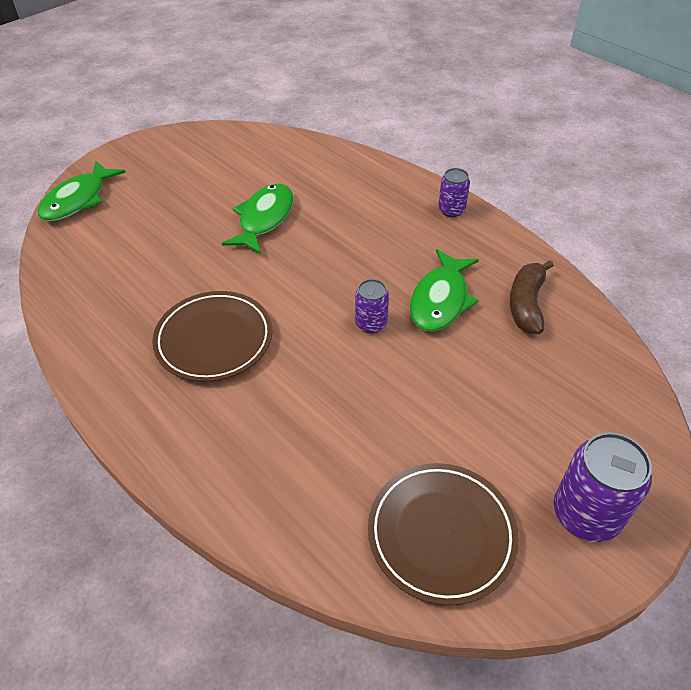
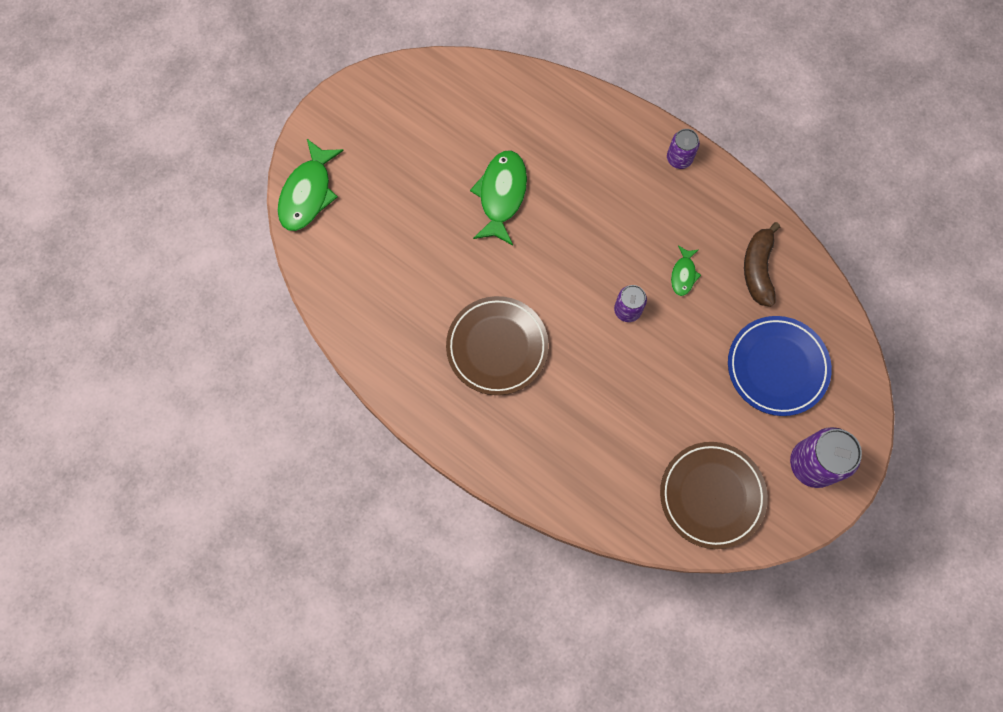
camera: 10 degrees left, 25 degrees up
(441, 300) = (683, 274): green fish -> green fish, size x0.52
(543, 398) = (777, 367): none -> blue plate

